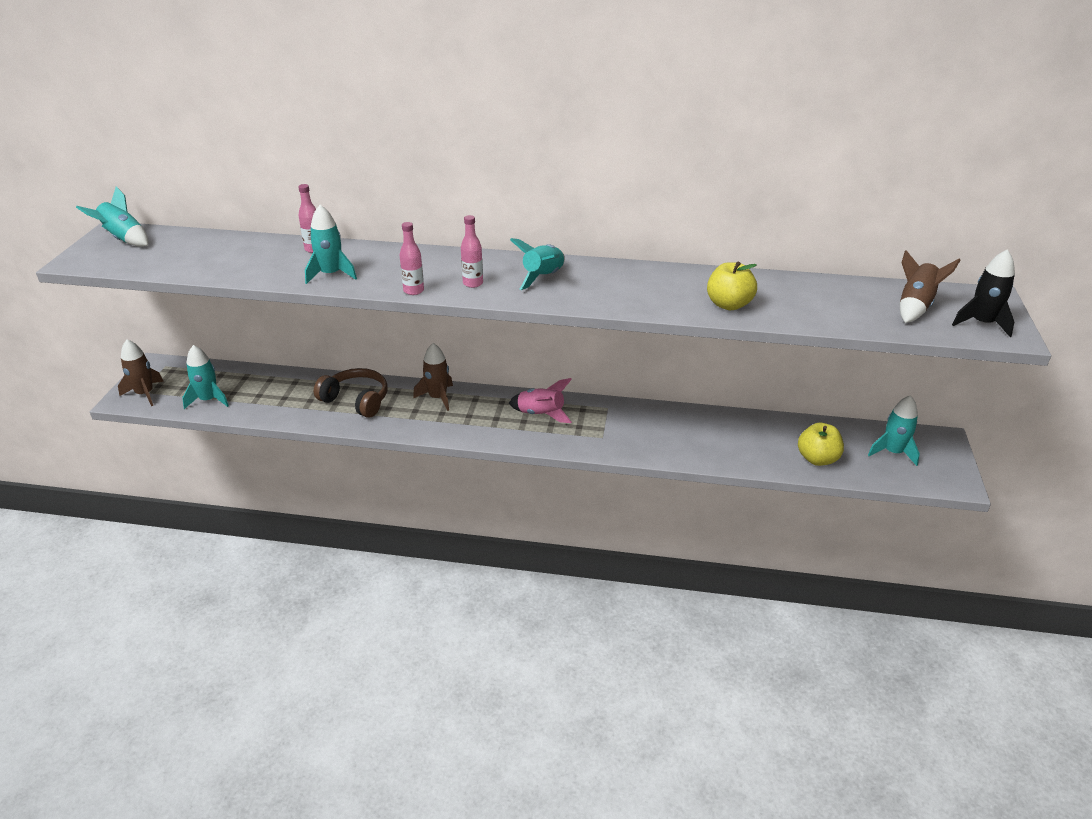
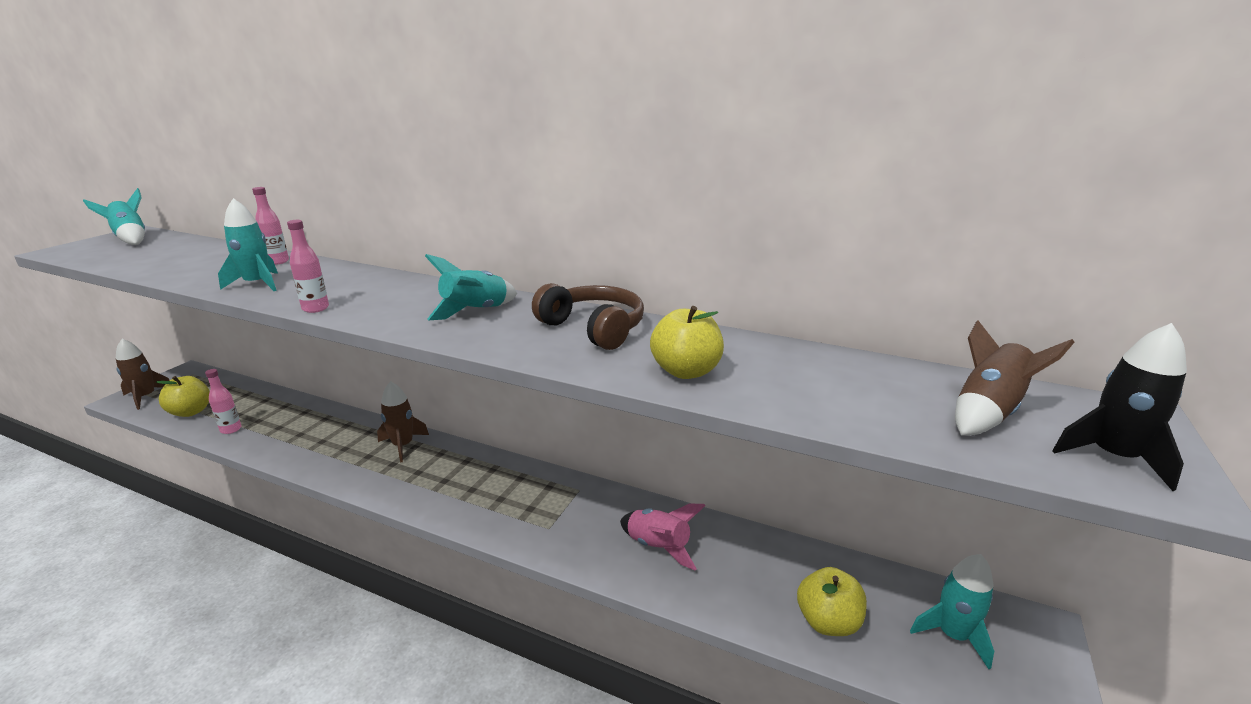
camera: 15 degrees right, 10 degrees down
(209, 400) = (191, 412): turquoise rocket -> yellow apple
(356, 400) = (321, 435): brown headphones -> brown headphones (593, 328)
(473, 283) = (389, 308): pink bottle -> pink bottle (231, 429)
(541, 414) = (496, 485): pink rocket -> pink rocket (658, 547)

